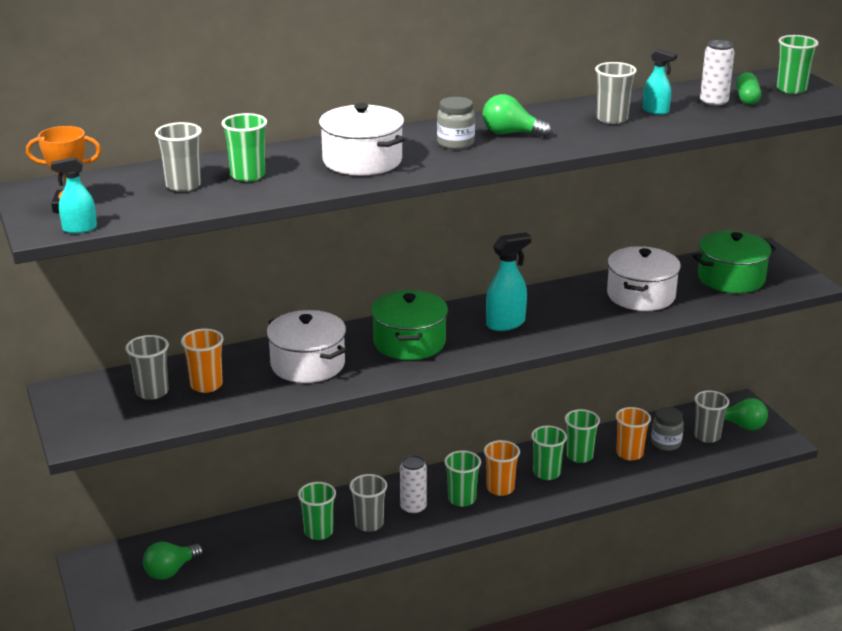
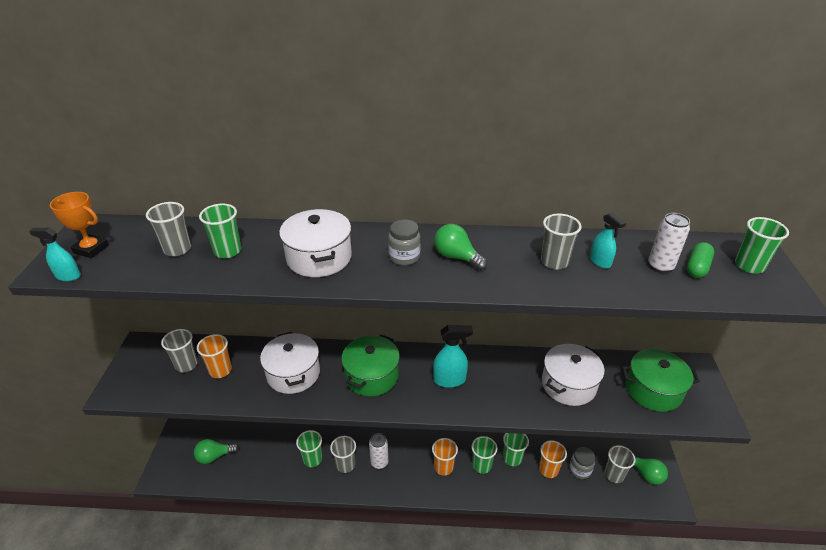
camera: 25 degrees right, 10 degrees up
(462, 499) = (414, 467): green cup -> none

